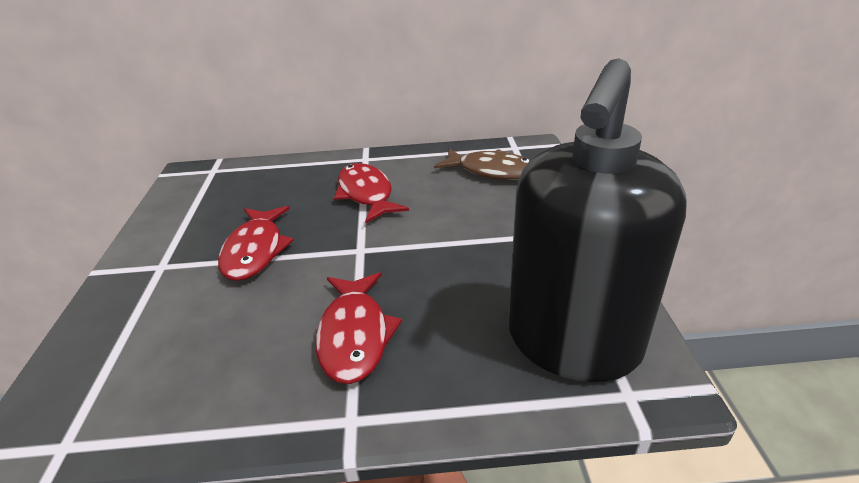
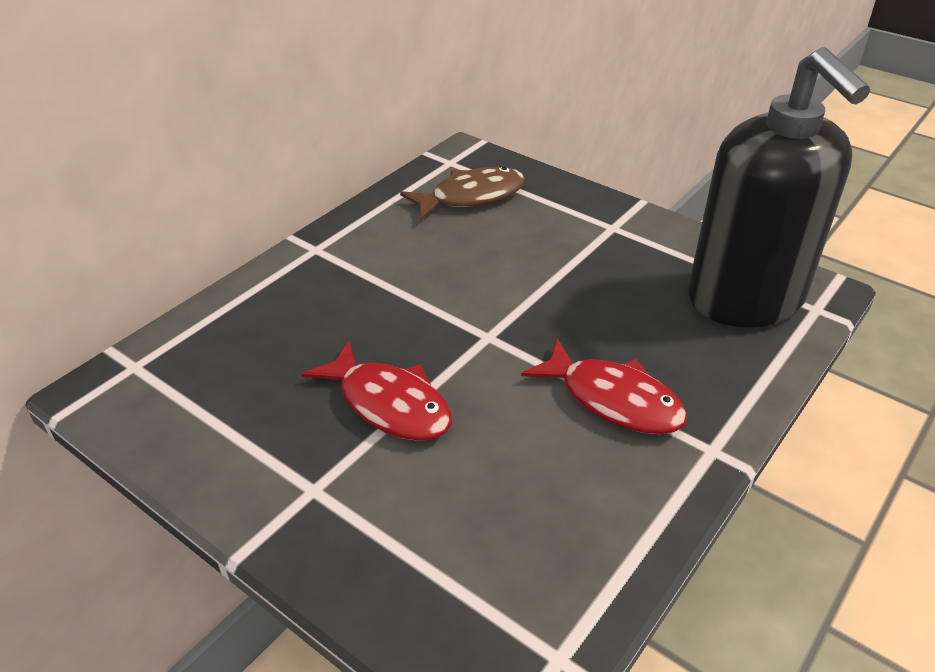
camera: 50 degrees left, 5 degrees up
(366, 194) = (392, 284): red fish -> none

